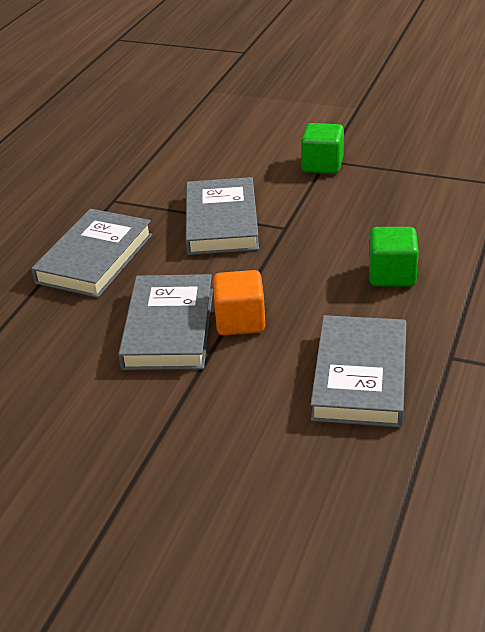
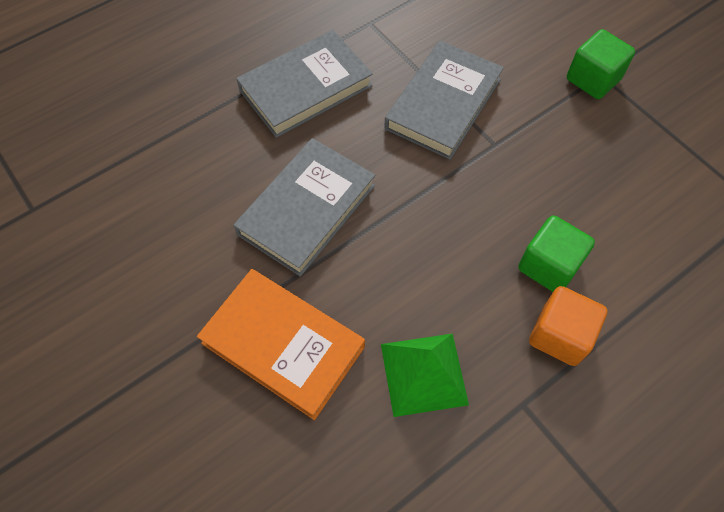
camera: 30 degrees right, 25 degrees up
(230, 415) = (283, 344): none -> orange book
(240, 321) = (370, 239): orange cube -> orange cube (559, 335)
(360, 376) = (423, 373): grey book -> green pyramid

